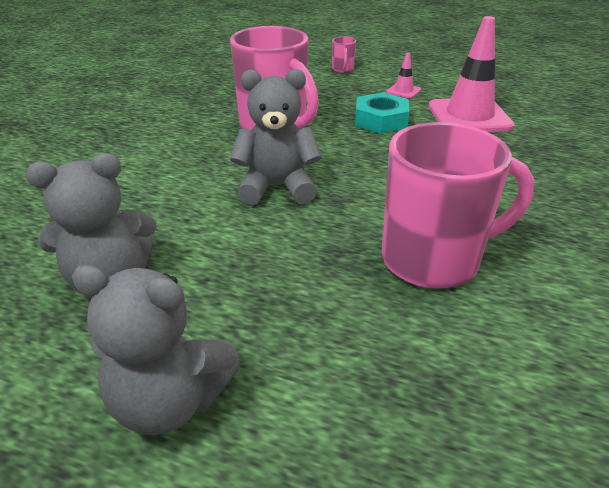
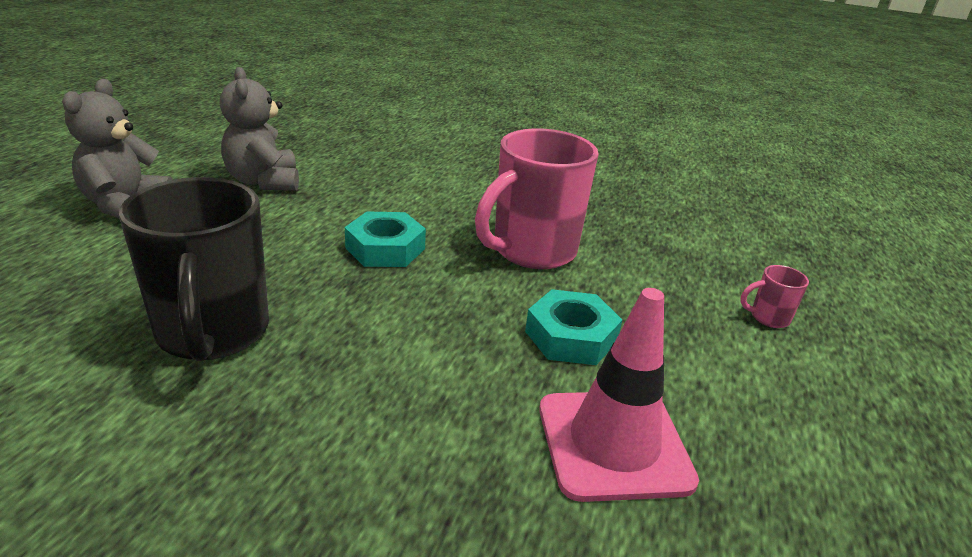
camera: 85 degrees right, 5 degrees down
(277, 187) = (385, 248): grey teddy bear -> turquoise nut
(403, 91) = (703, 376): pink traffic cone -> none
(434, 260) = (213, 334): pink mug -> black mug

